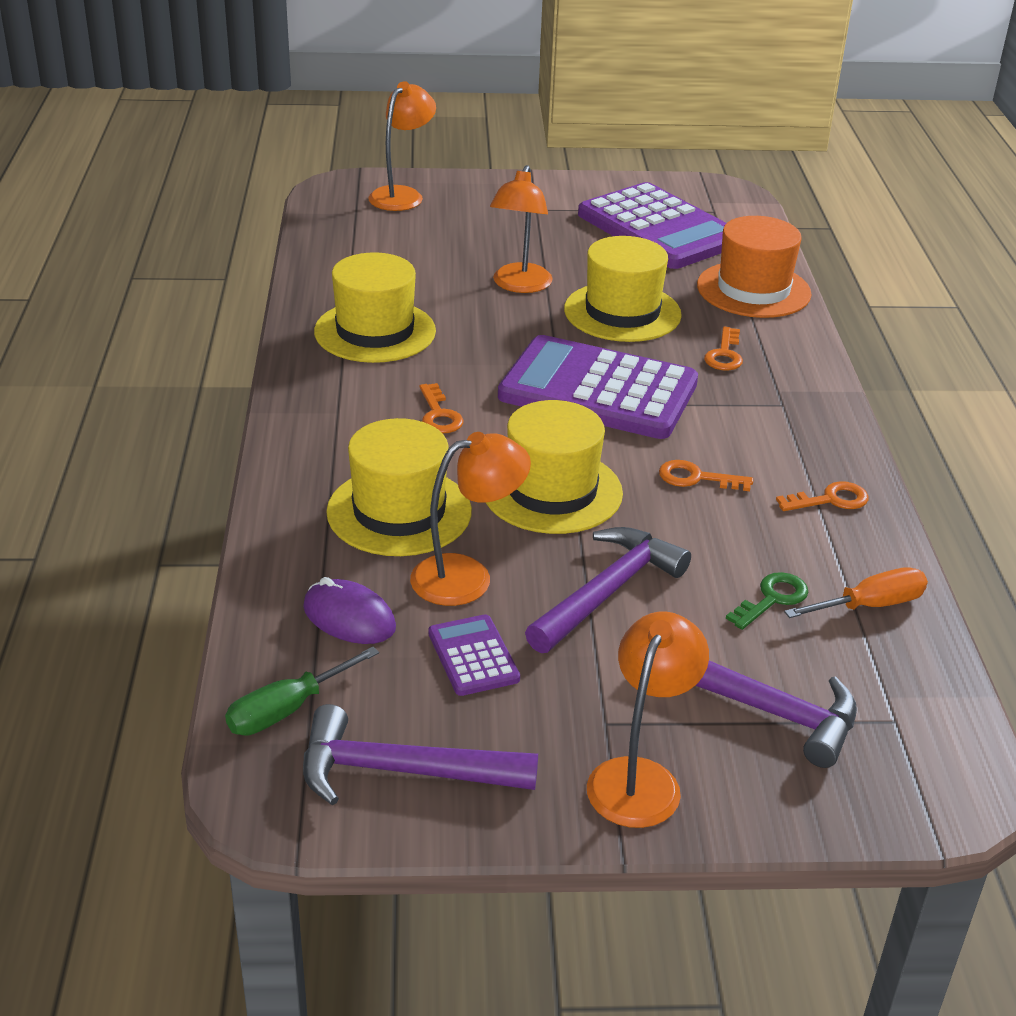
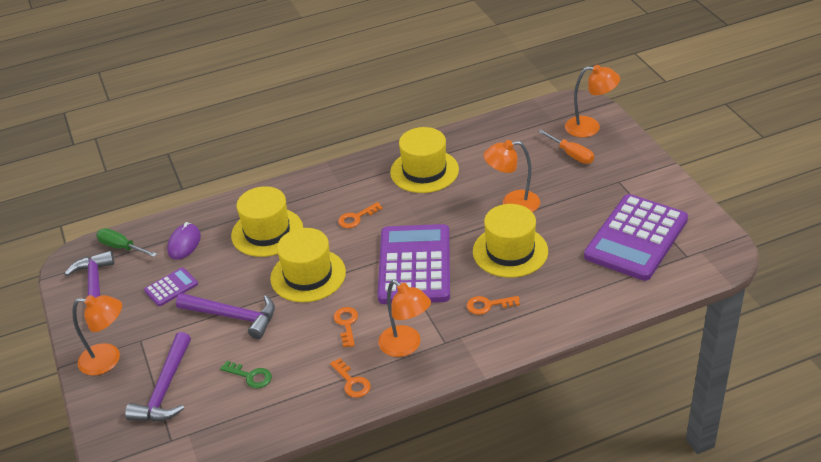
camera: 75 degrees right, 5 degrees up
(467, 576) = (227, 268): orange lamp -> orange lamp (406, 346)
(753, 290) = (582, 299): orange hat -> none
(869, 605) = (259, 415): orange screwdriver -> orange screwdriver (571, 154)

